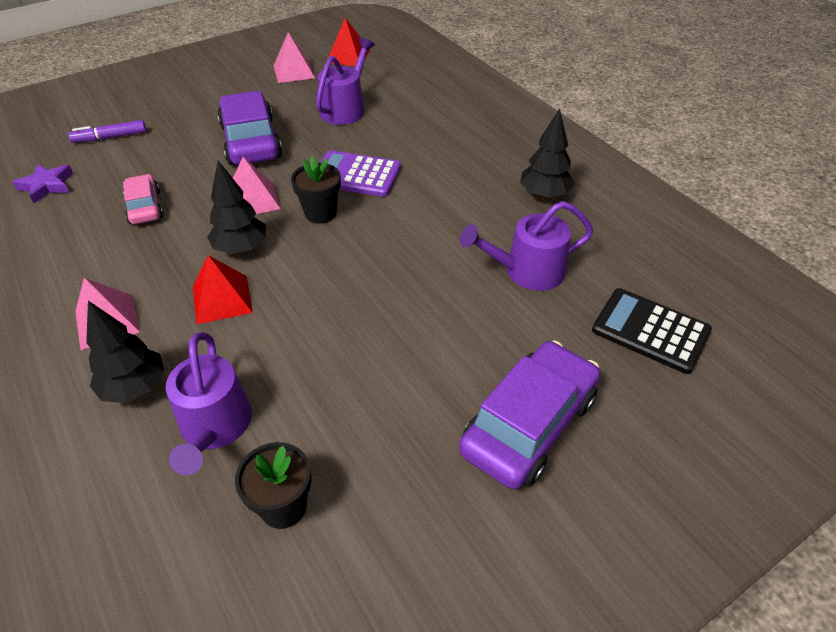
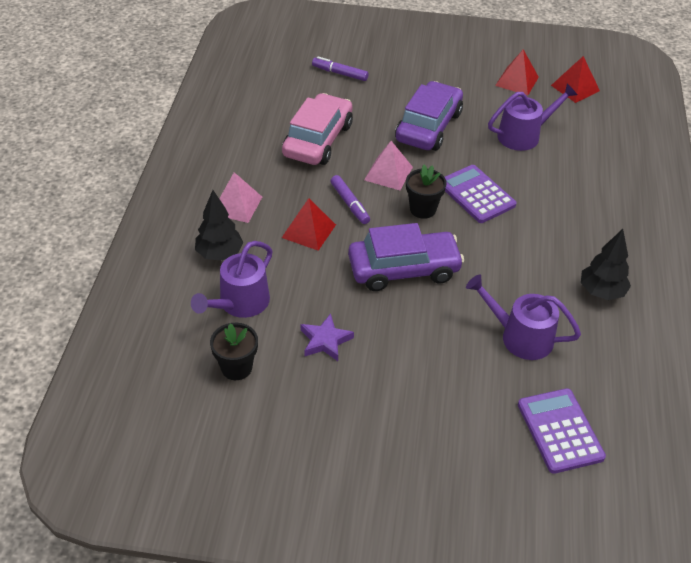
camera: 40 degrees right, 0 degrees up
(47, 186) = (274, 91): purple star -> purple star (325, 340)
(145, 207) = (318, 140): pink car -> pink car, size x1.78
(241, 248) = (349, 204): black tree -> purple marker
(294, 71) = (517, 81): pink pyramid -> red pyramid
(528, 424) = (410, 424): purple car -> purple car (404, 269)
(650, 331) = (560, 431): black calculator -> purple calculator

